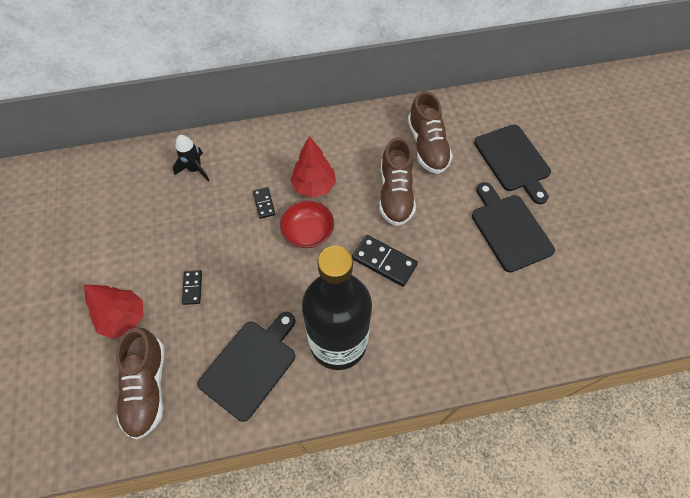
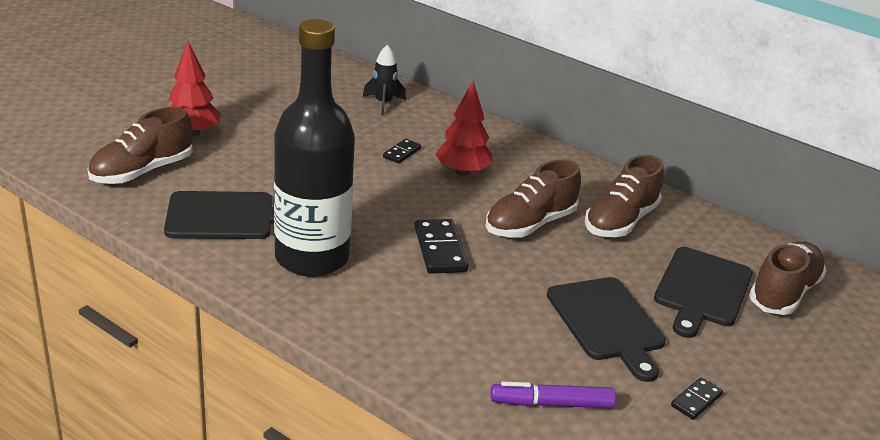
camera: 45 degrees right, 30 degrees down
(192, 288) = (264, 153): black domino -> black domino (696, 400)
(308, 232) = (407, 189): red bowl -> none
(509, 229) = (607, 323): black cutting board -> black cutting board turned 135 degrees clockwise
(540, 126) = (783, 293): none -> brown shoe
(556, 311) = (551, 404): none -> purple marker

